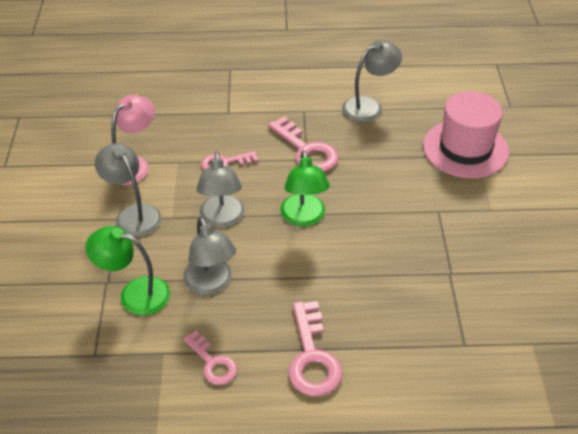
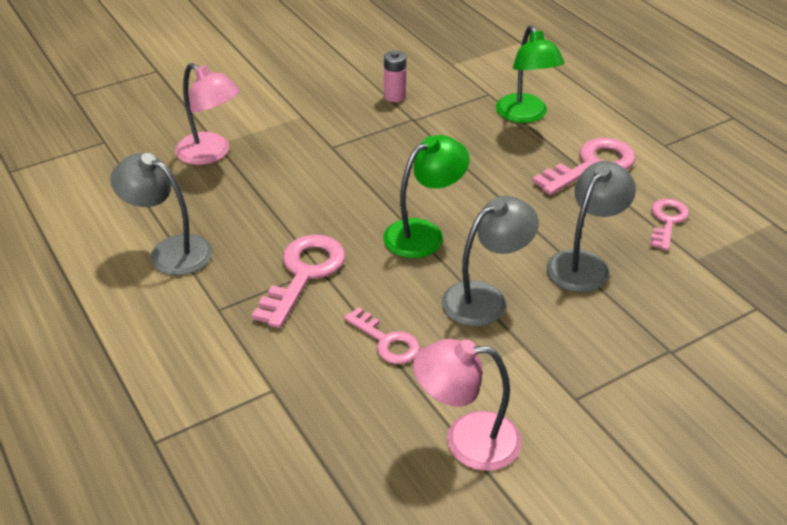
camera: 120 degrees left, 5 degrees down
(133, 214) = (554, 386): grey lamp -> none
(134, 294) = (659, 317): green lamp -> green lamp (525, 115)
(465, 149) = (211, 154): pink hat -> pink lamp
(493, 276) = (395, 96): none -> pink battery

